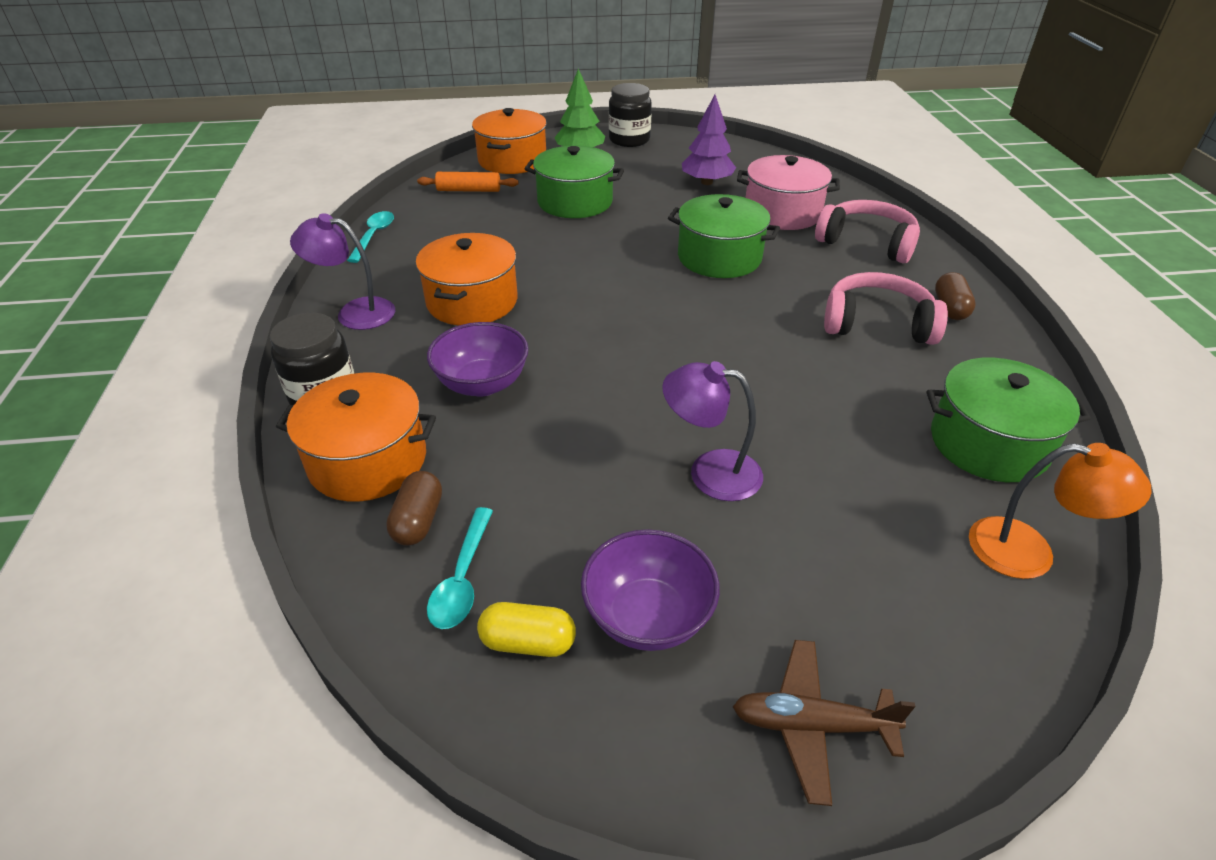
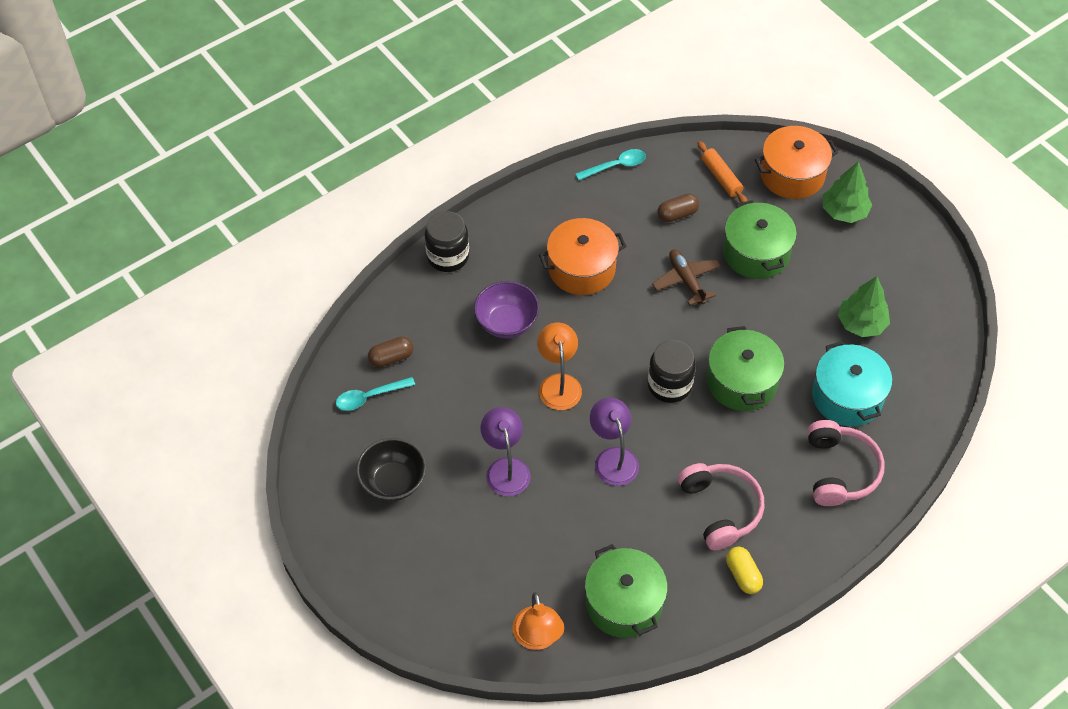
camera: 60 degrees right, 15 degrees up
(355, 312) = (527, 217): purple lamp -> purple lamp (613, 458)
(368, 460) = (415, 310): orange pot -> none
(528, 642) = (352, 442): yellow capsule -> yellow capsule (743, 575)
(614, 375) = (559, 383): none -> orange lamp
(629, 140) = (900, 232): black jar -> black jar (669, 385)
(648, 616) = (393, 481): purple bowl -> black bowl
(706, 182) = (861, 323): purple tree -> green tree
(782, 213) = (847, 396): pink pot -> turquoise pot
(811, 725) = (374, 567): brown plane -> brown plane (686, 280)
(950, 308) = (775, 550): brown capsule -> brown capsule (677, 214)

